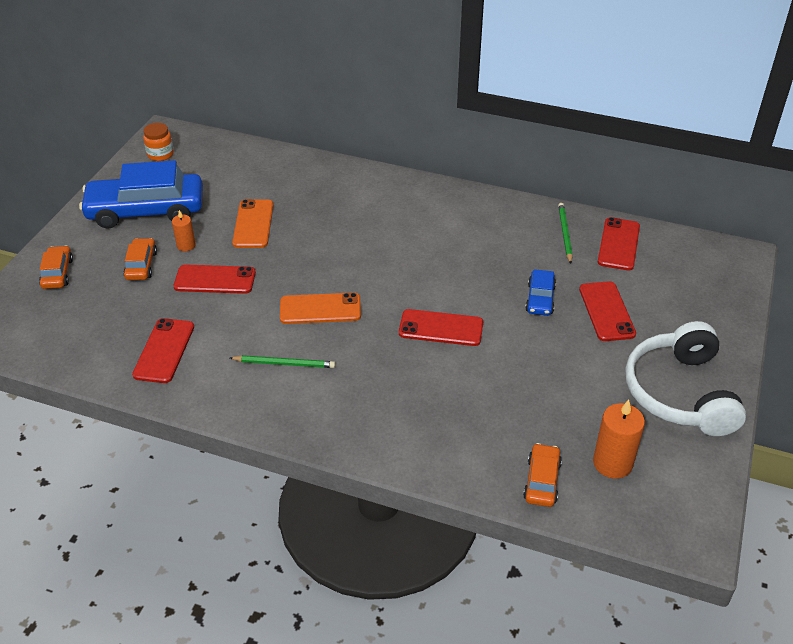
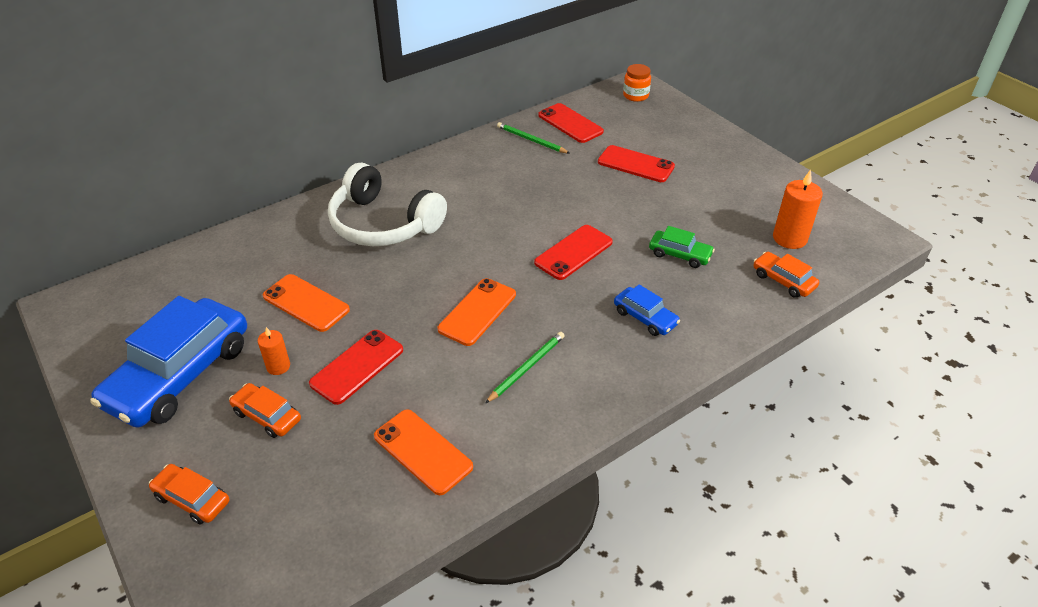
camera: 55 degrees left, 0 degrees up
(160, 154) = (98, 323): orange jar -> orange jar (635, 95)
(164, 350) = (423, 451): red phone -> orange phone
(506, 394) = (679, 254): none -> green car
(540, 299) = (591, 187): blue car -> blue car (645, 317)
(680, 393) = (745, 175): white headphones -> white headphones (383, 224)

